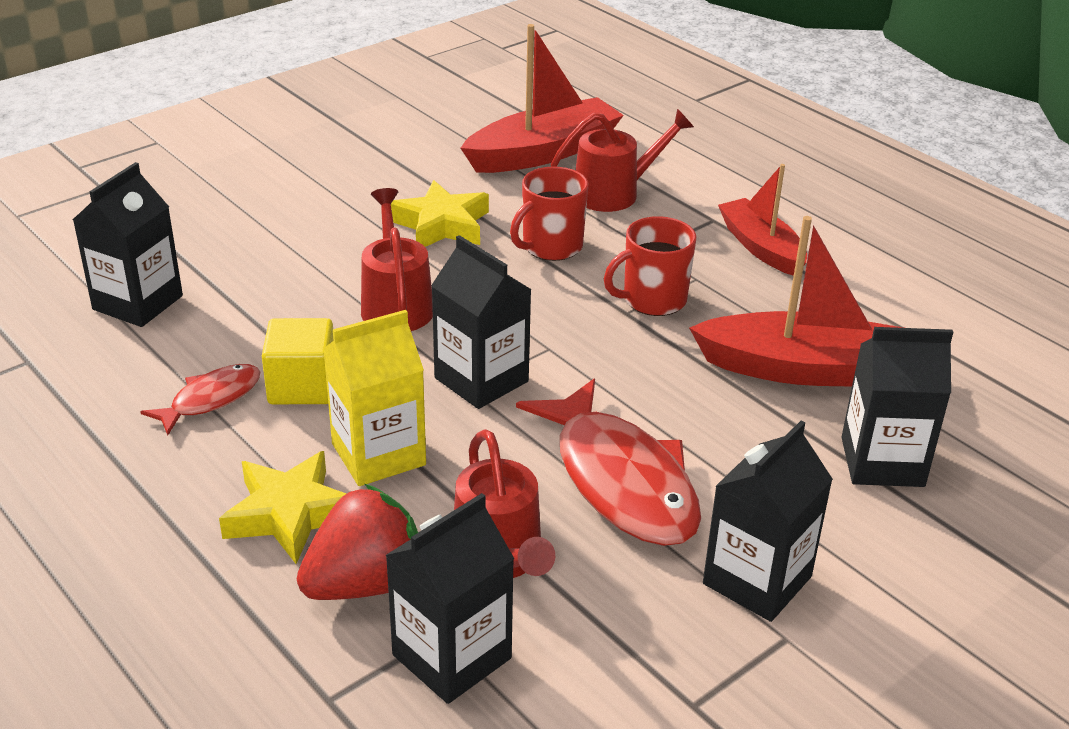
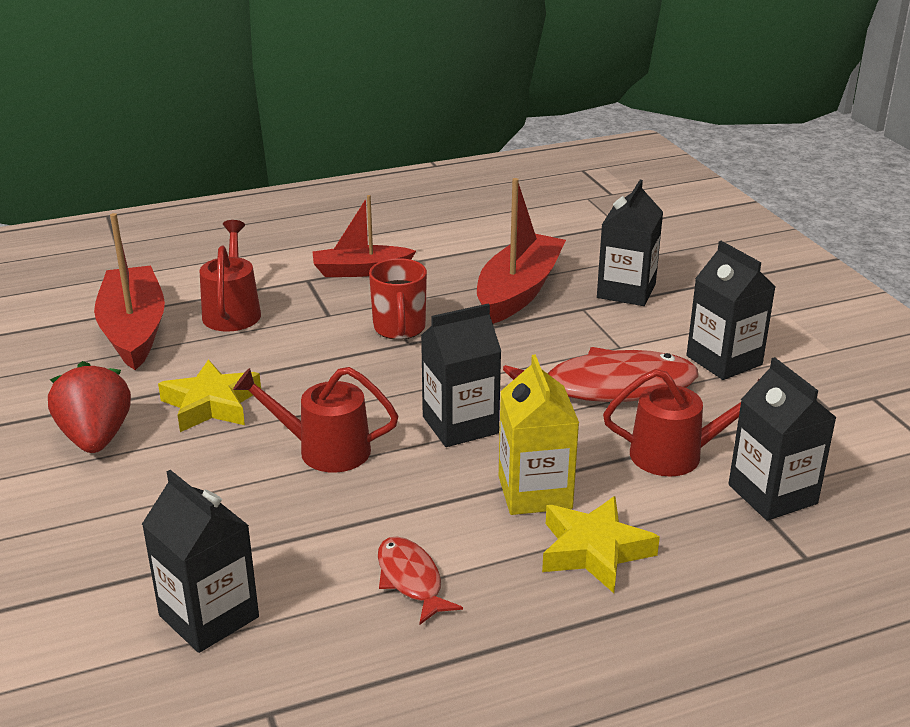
camera: 70 degrees left, 5 degrees down
(302, 386) = (419, 521): yellow cube -> none
(365, 583) = (688, 522): red strawberry -> red strawberry (96, 438)
(551, 247) = (291, 357): red mug -> none

